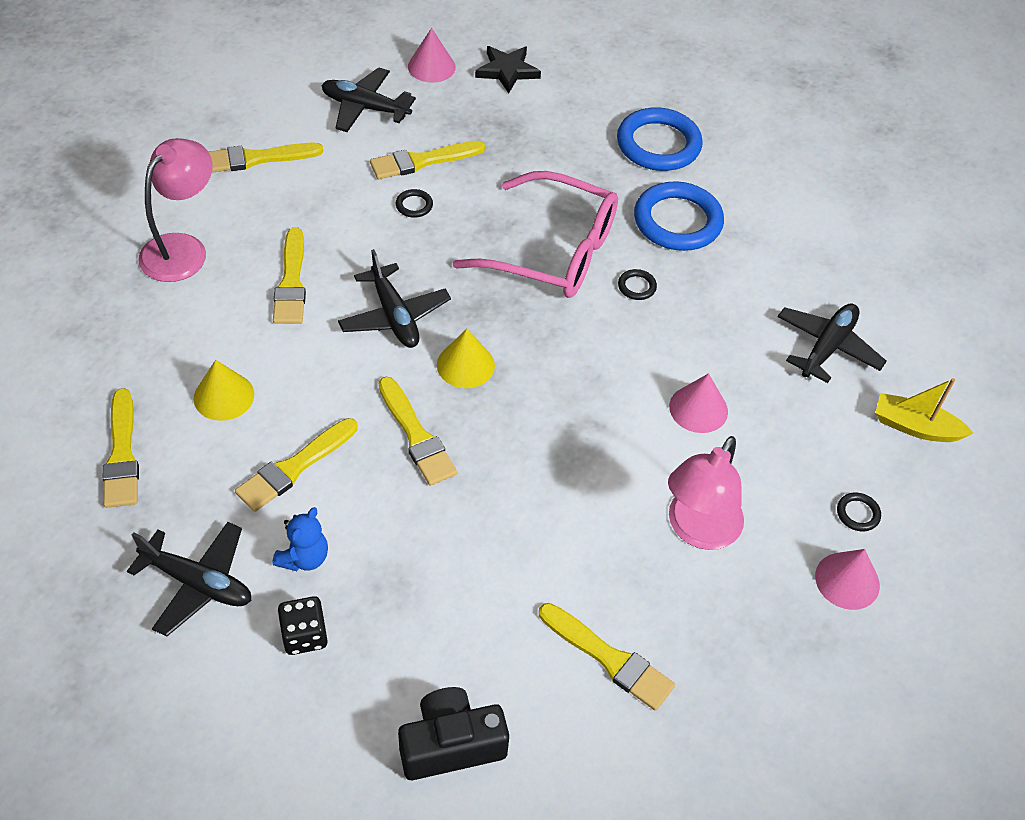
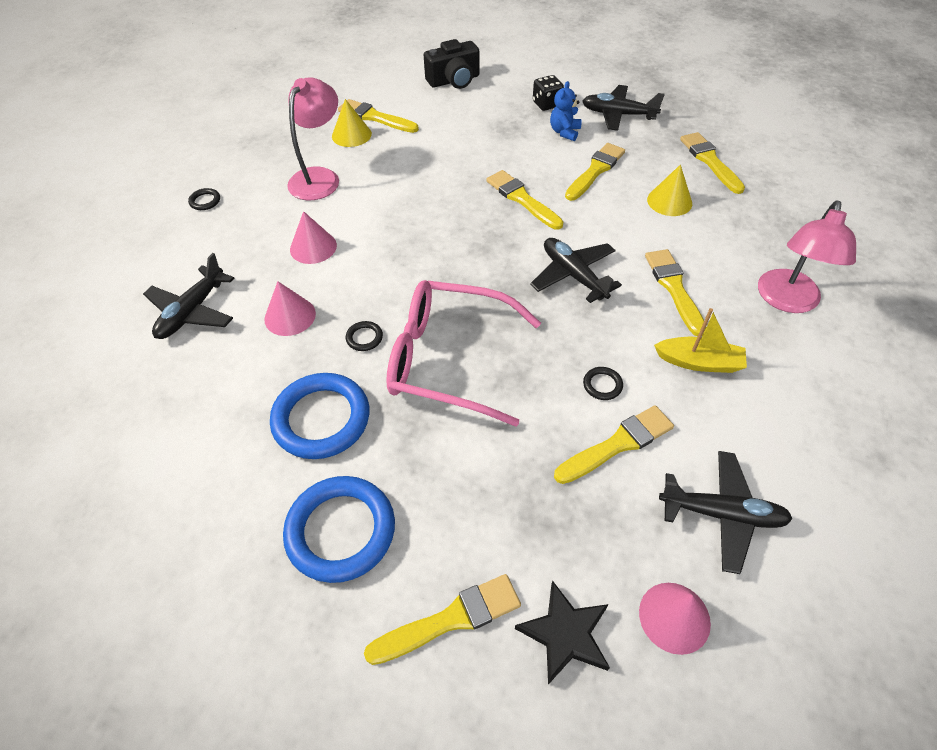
camera: 175 degrees right, 0 degrees up
(256, 158) = (794, 411): yellow brush -> yellow brush (451, 619)
(465, 365) = (502, 248): yellow cone -> yellow cone (351, 135)
(847, 580) = (224, 167): pink cone -> pink cone (290, 316)
(915, 427) = (138, 261): yellow boat -> yellow boat (699, 362)

